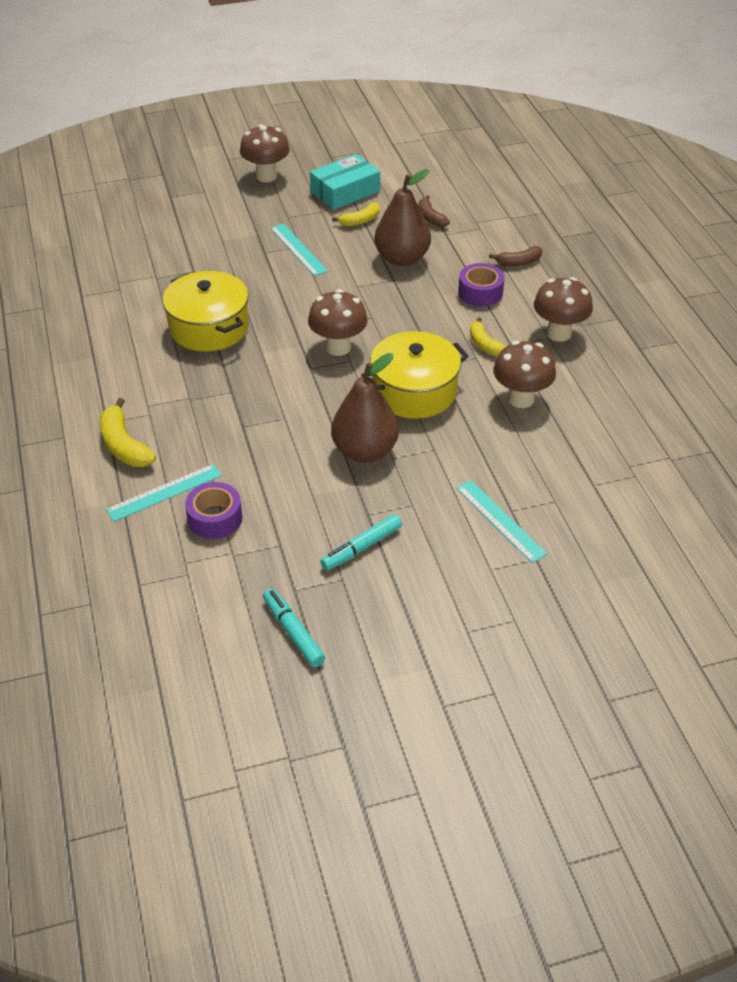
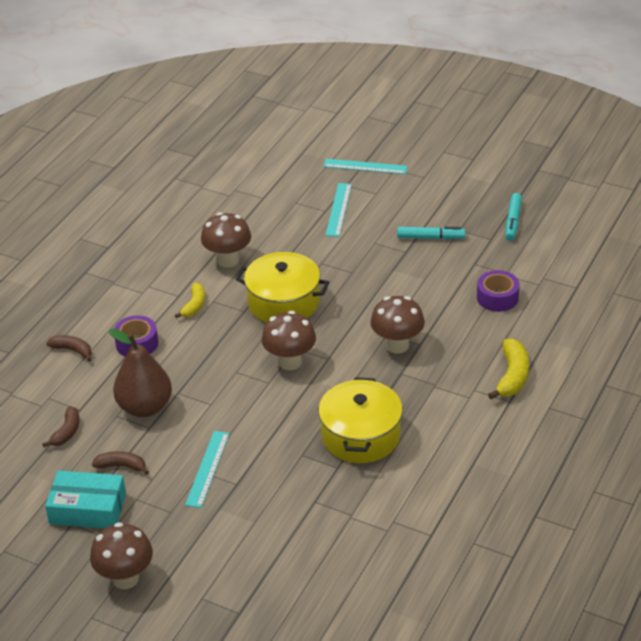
camera: 135 degrees left, 5 degrees down
(164, 492) = (514, 330): turquoise ruler -> turquoise ruler (365, 166)
(360, 220) = (121, 466): yellow banana -> brown banana
(365, 451) = (363, 285): brown pear -> none
(558, 333) = (137, 284): brown mushroom -> brown mushroom (397, 345)

